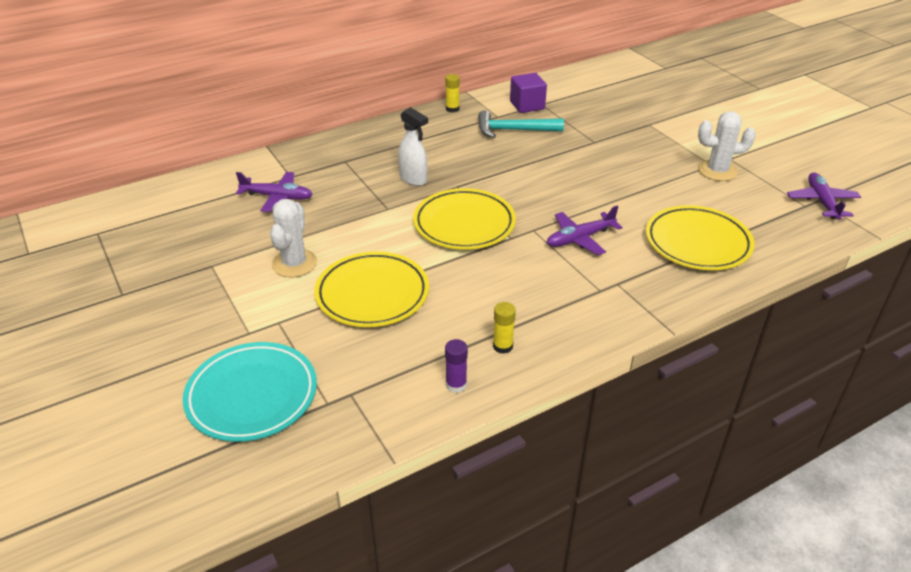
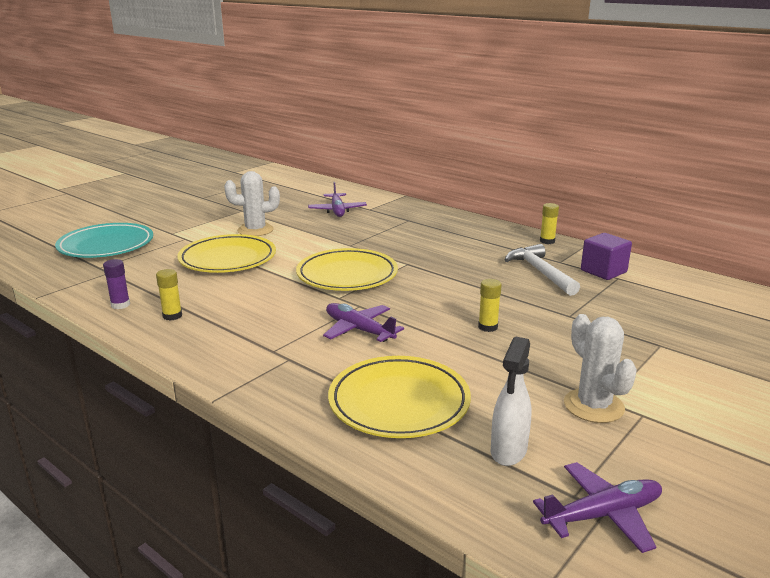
camera: 70 degrees right, 15 degrees down
(413, 179) = (403, 246): white spray bottle -> white spray bottle (508, 451)
(513, 130) = (540, 272): turquoise hammer -> white hammer
(599, 179) = (488, 327): none -> yellow glue stick

